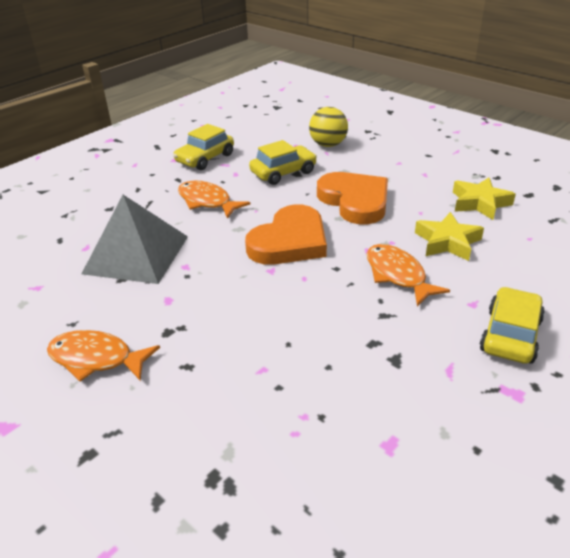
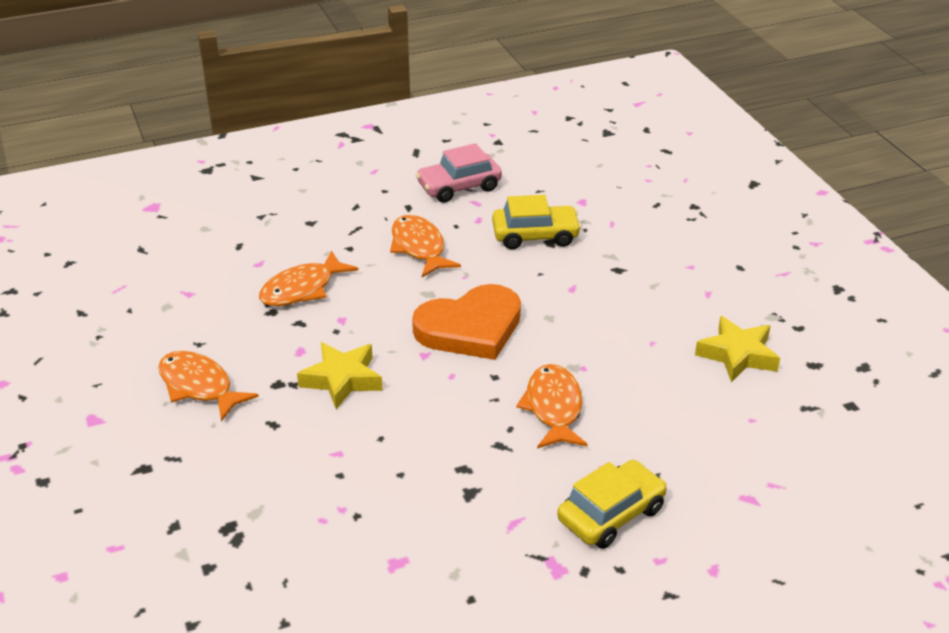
camera: 25 degrees right, 0 degrees up
(136, 254) = (302, 289): grey pyramid -> orange fish
(205, 158) = (459, 187): yellow car -> pink car
(328, 145) = (623, 212): yellow ball -> none
(355, 201) = (587, 302): orange heart -> none
(447, 242) = (647, 390): yellow star -> yellow star (342, 379)

